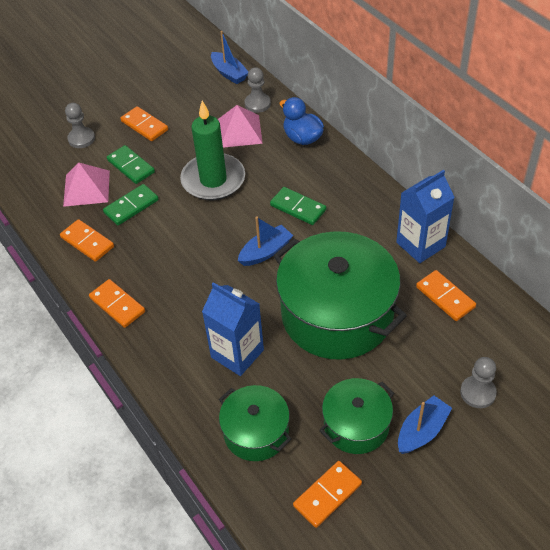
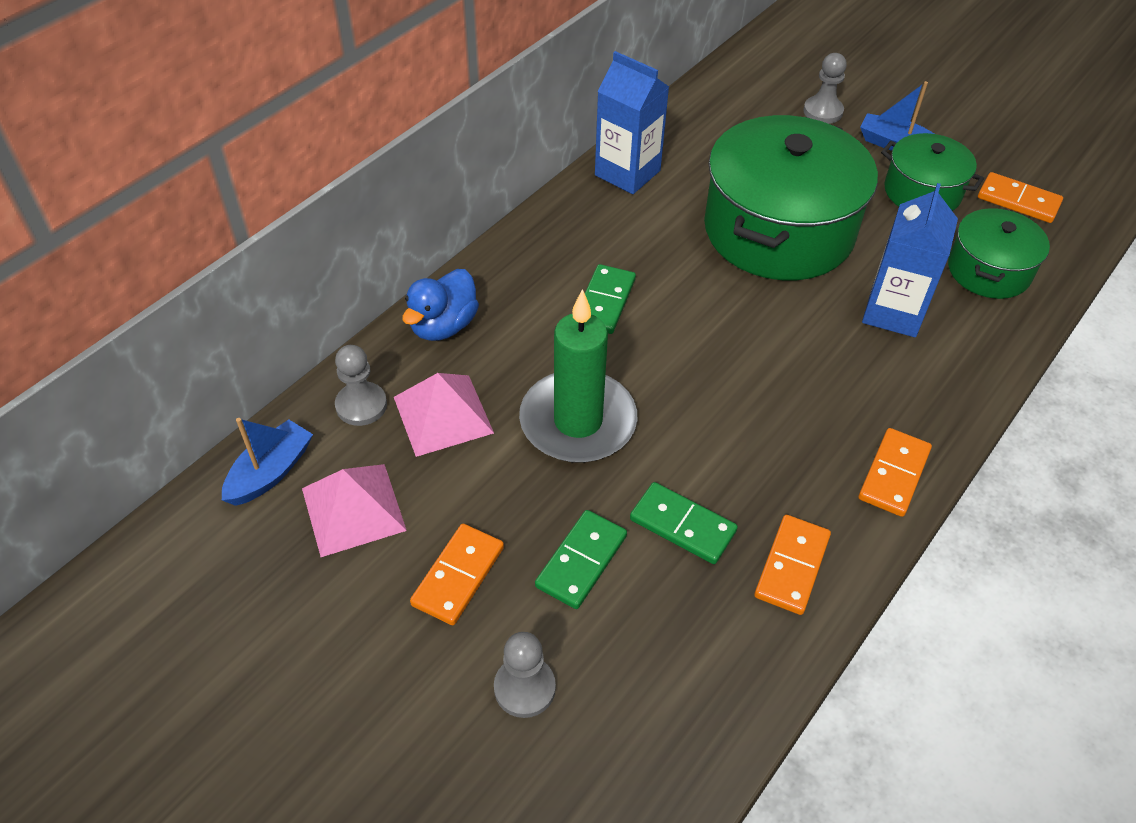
camera: 110 degrees left, 0 degrees up
(86, 188) = (663, 620): pink pyramid -> pink pyramid (353, 509)
(265, 252) = (706, 320): blue boat -> none
(445, 297) = (704, 145): orange domino -> none

